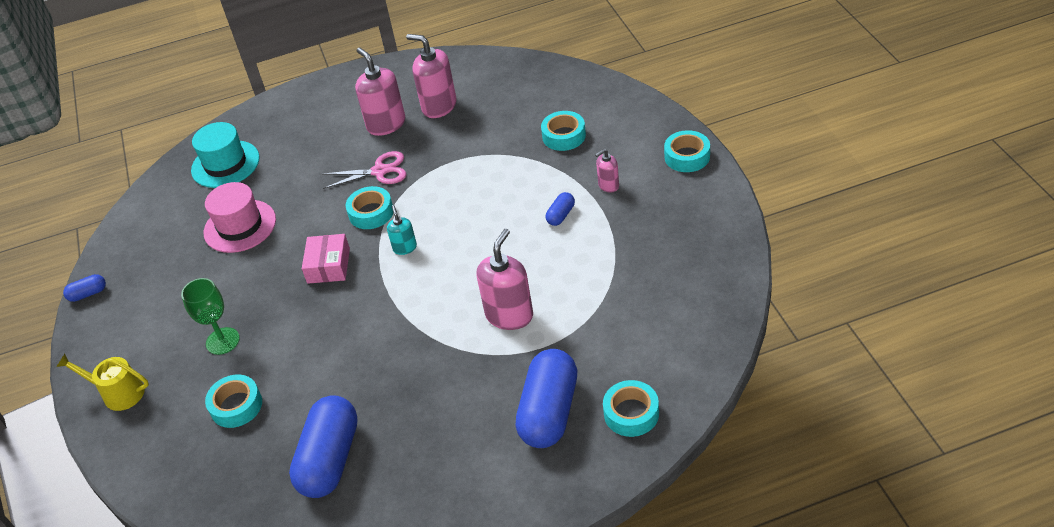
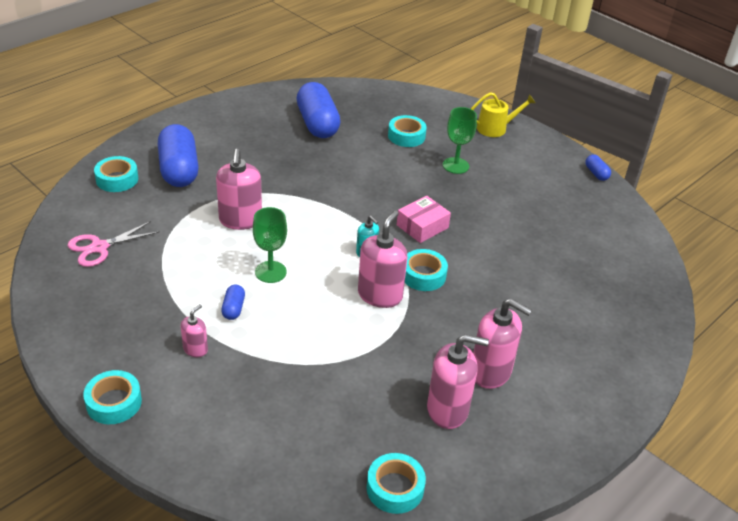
camera: 145 degrees right, 5 degrees down
(88, 294) = (596, 173): blue capsule -> blue capsule turned 60 degrees counterclockwise
(225, 164) = (615, 292): turquoise hat -> none
(240, 226) = (533, 241): pink hat -> none
(328, 266) = (422, 226): pink box -> pink box turned 75 degrees clockwise
(380, 171) = (450, 316): pink scissors -> pink scissors (99, 247)
(424, 202) = (380, 295): none -> pink soap dispenser
(509, 245) = (270, 272): none -> green goblet
(564, 136) = (271, 400): turquoise tape -> turquoise tape (395, 488)

